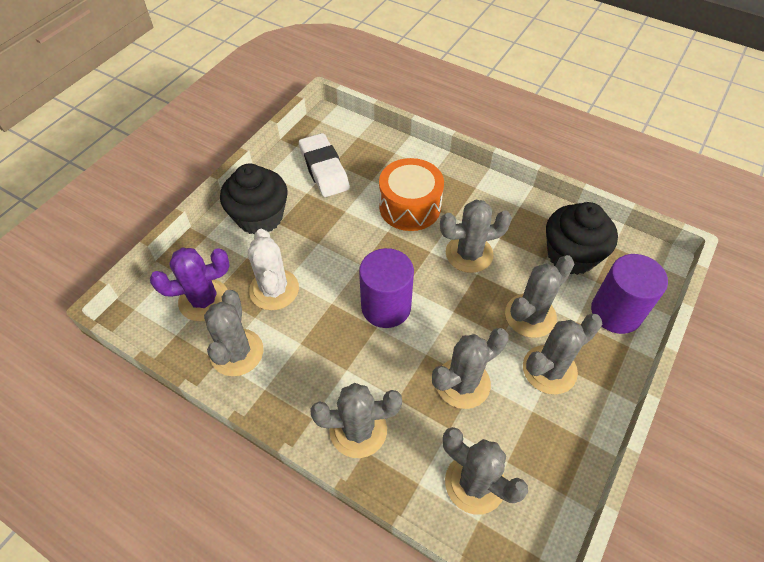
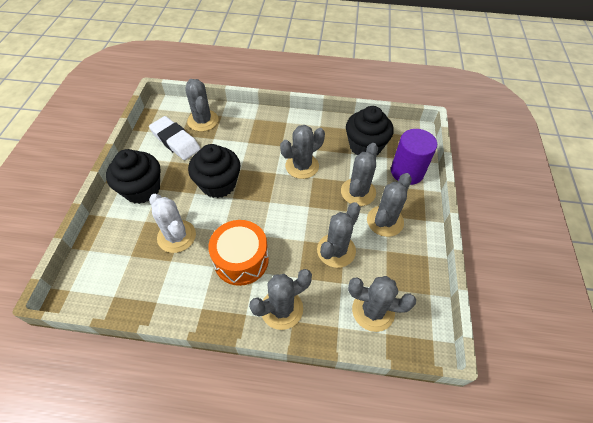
camera: 25 degrees left, 0 degrees up
(204, 300) = (125, 263): purple cactus -> none
(237, 352) = (168, 291): grey cactus -> grey cactus (203, 121)
(351, 241) = (218, 184): none -> black cupcake
(386, 307) = (262, 219): purple cylinder -> none
(410, 207) = (248, 148): orange drum -> orange drum (241, 260)

